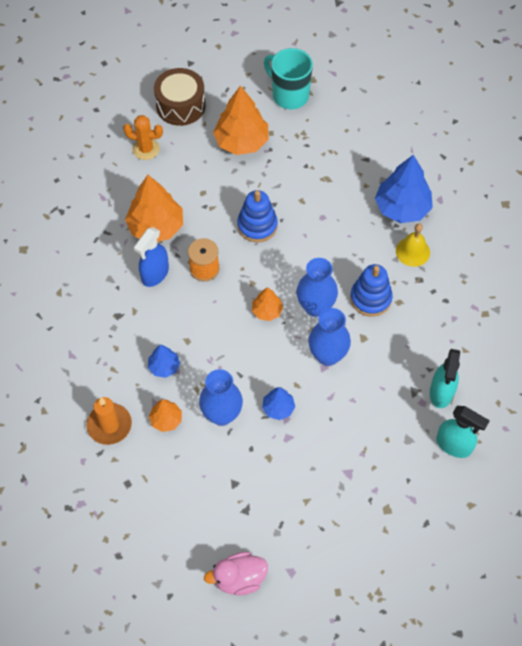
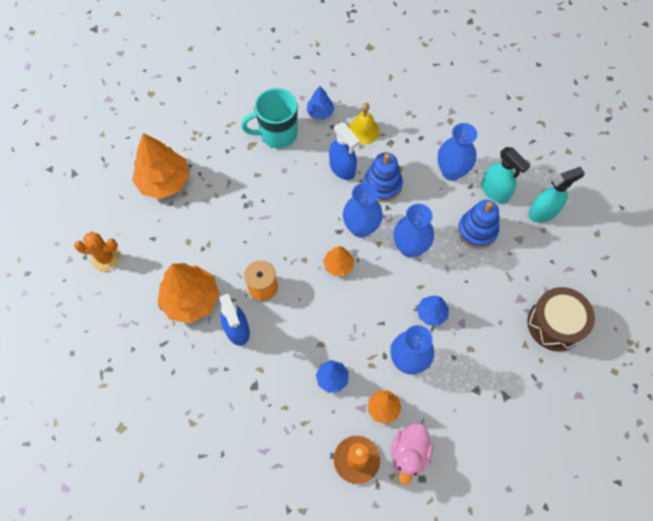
camera: 55 degrees left, 5 degrees up
(146, 149) = (106, 258): orange cactus -> orange cactus turned 45 degrees clockwise
(180, 106) = (86, 203): brown drum -> brown drum (555, 324)
(239, 579) = (562, 440): pink duck -> pink duck (409, 454)
(257, 225) = (254, 221): blue stacking toy -> blue stacking toy (477, 231)
(289, 95) = (151, 119): turquoise mug -> turquoise mug (277, 134)
(361, 258) = (342, 168): none -> blue spray bottle
(402, 208) = (320, 112): blue tree -> blue tree, size x0.52
(431, 345) = (451, 171): none -> blue vase

